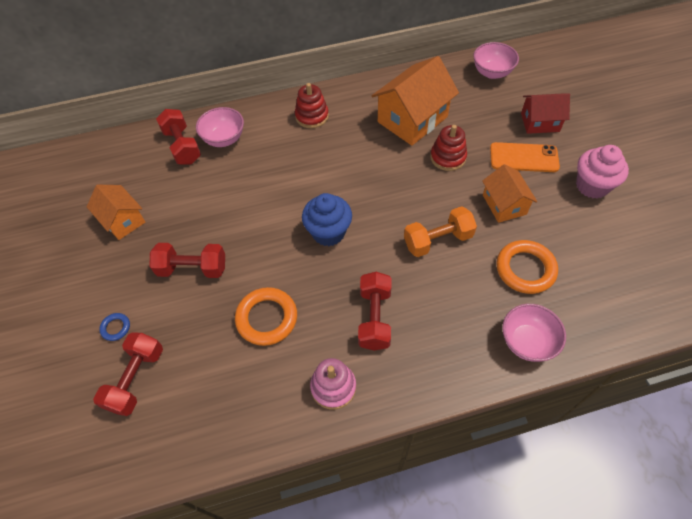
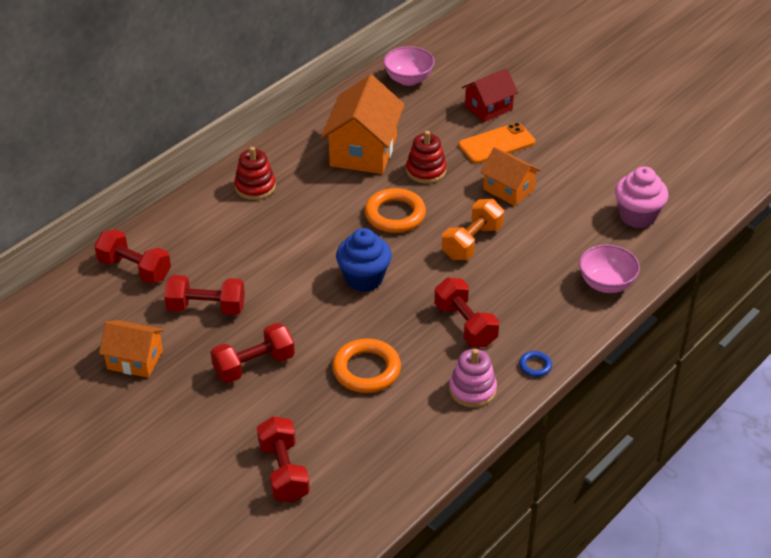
camera: 35 degrees left, 15 degrees down
(116, 328) = (222, 445): blue ring -> blue ring (535, 366)
(201, 201) = (206, 308): none -> red dumbbell
(224, 139) = (176, 244): pink bowl -> none
(525, 269) = (565, 232): orange ring -> orange ring (395, 215)
(592, 186) = (573, 144): pink cupcake -> pink cupcake (637, 216)

